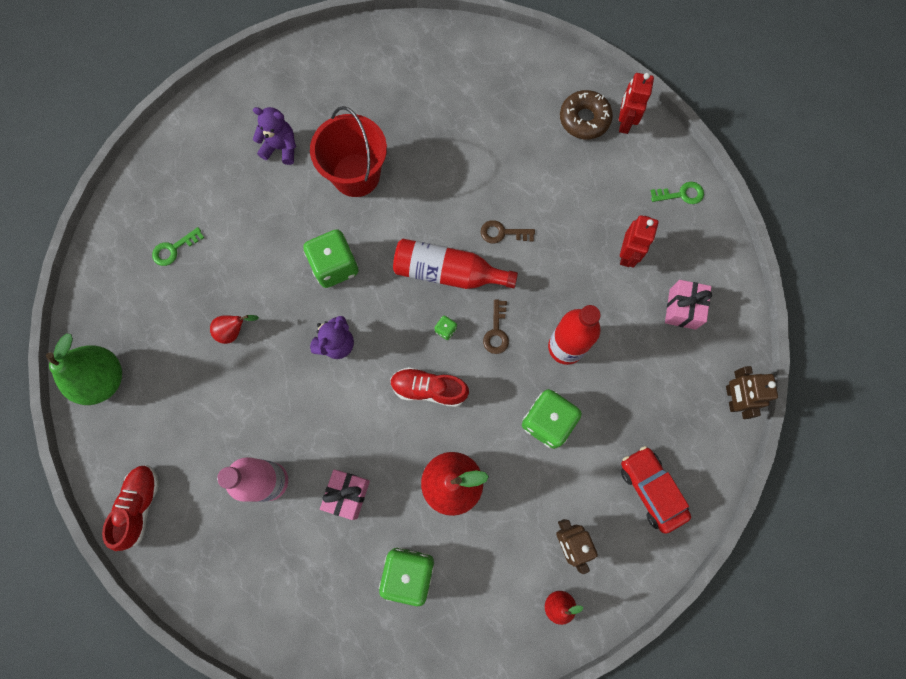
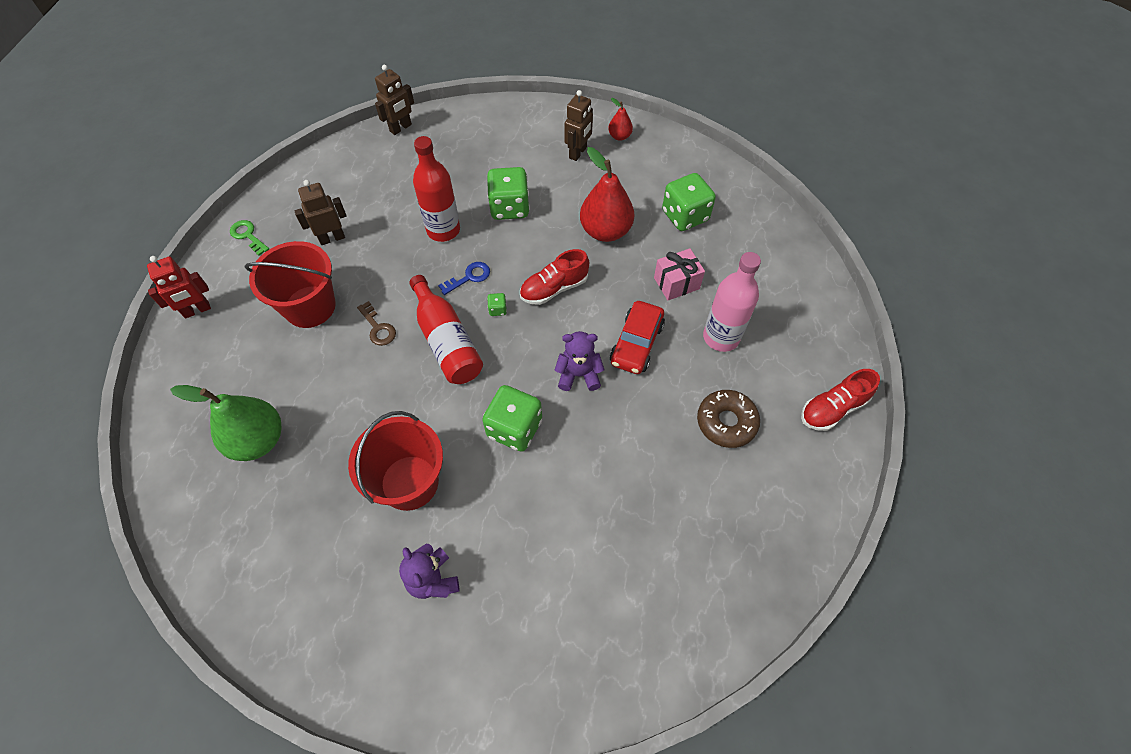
camera: 130 degrees left, 15 degrees down
(103, 379) = (786, 532): green pear -> green pear (258, 440)
(174, 249) = (622, 585): green key -> none
(234, 331) = (643, 460): red pear -> none
(429, 389) = (554, 288): red shoe -> red shoe turned 90 degrees clockwise
(496, 331) = (469, 277): brown key -> blue key
(564, 198) = (310, 306): none -> red bucket
(584, 119) = (213, 341): brown donut -> brown donut (726, 422)
(627, 254) = (332, 238): red robot -> brown robot
(651, 489) = (503, 134): red car -> red car (636, 344)
(682, 309) = (353, 184): pink gift -> none

